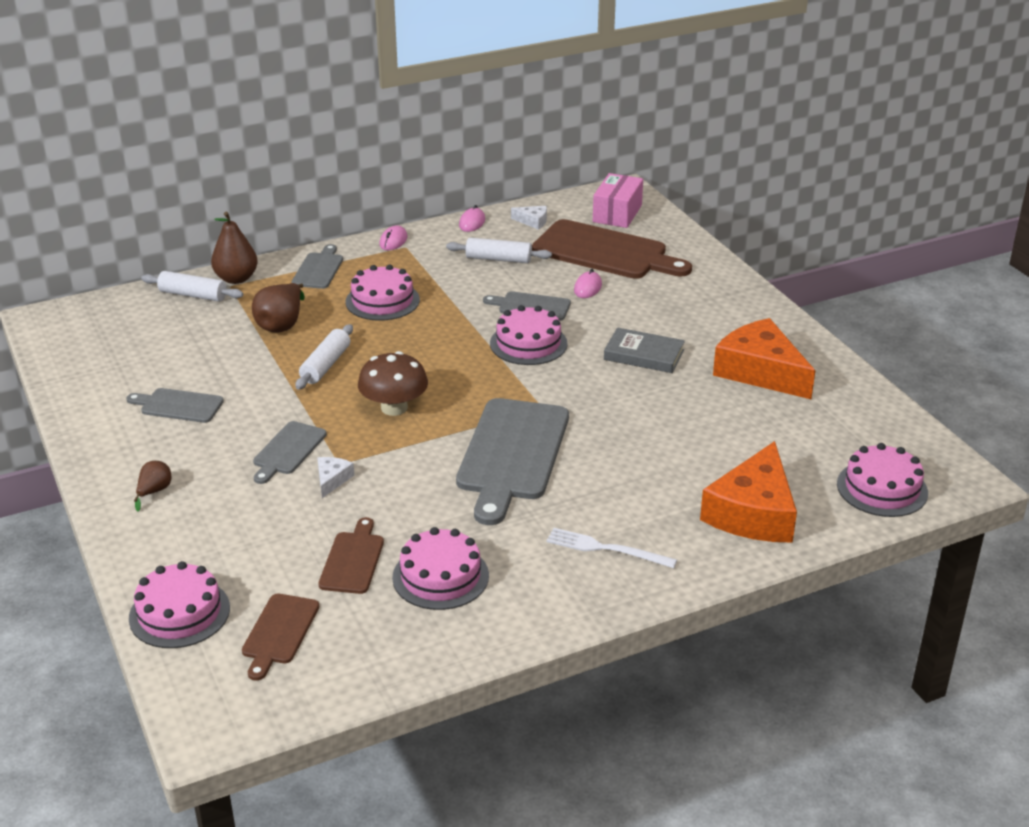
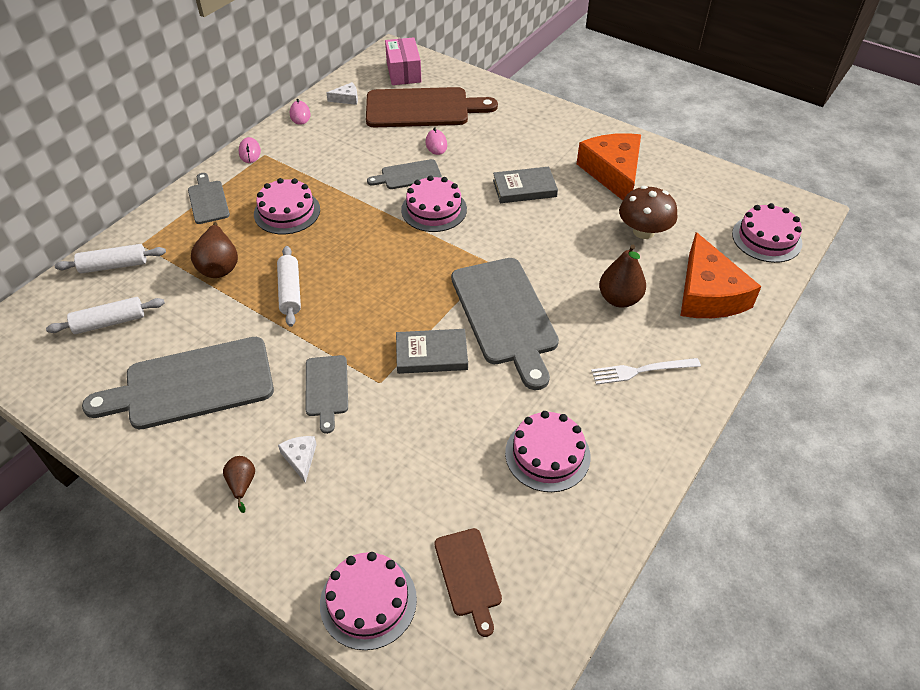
camera: 30 degrees left, 15 degrees up
(178, 405) = (192, 384): grey cutting board -> grey cutting board, size x1.95
(236, 278) = (141, 235): brown pear -> brown pear (619, 299)
(332, 480) = (387, 401): white cheese -> white cheese (300, 458)
(353, 560) = (468, 472): brown cutting board -> none
(394, 408) = (380, 310): brown mushroom -> brown mushroom (643, 231)
(408, 459) = (431, 354): none -> grey book
(498, 259) = (348, 141): white rolling pin -> white rolling pin (110, 322)
(760, 371) = (613, 173): orange cheese -> orange cheese turned 60 degrees clockwise

